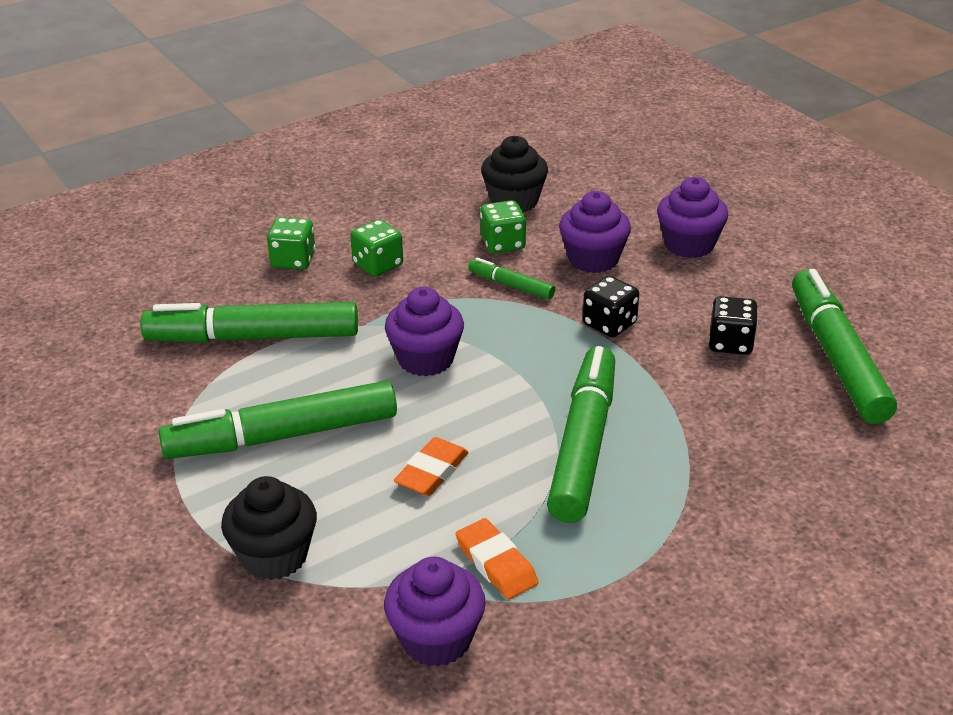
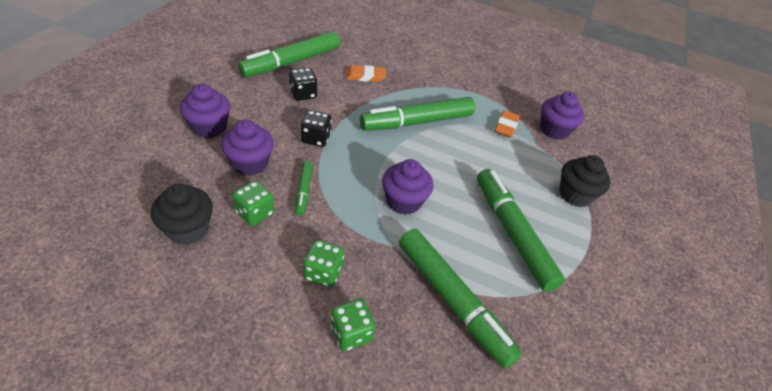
camera: 130 degrees left, 10 degrees up
(282, 436) = (512, 233): green marker -> green marker turned 150 degrees counterclockwise
(431, 471) = (479, 164): orange eraser -> orange eraser (365, 76)

